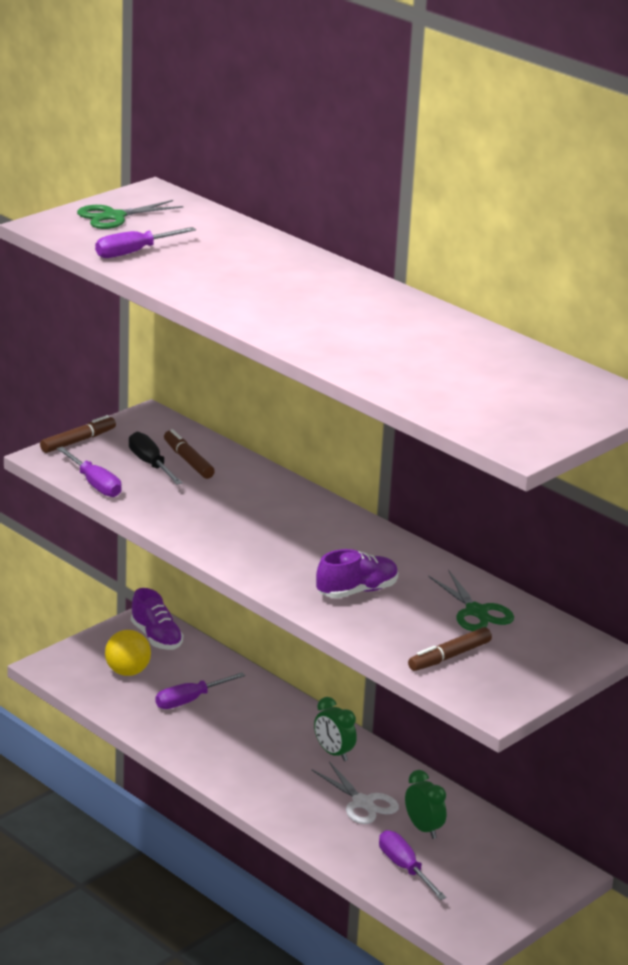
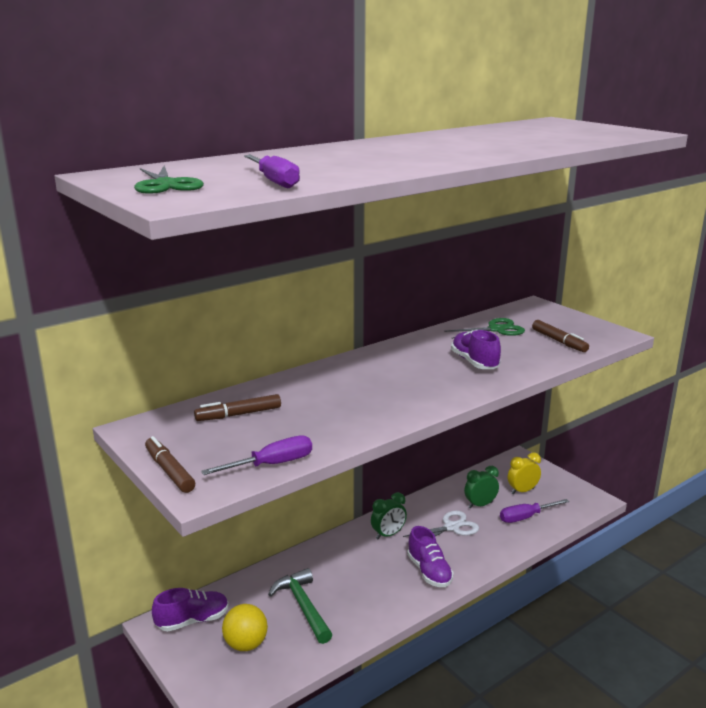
camera: 80 degrees left, 5 degrees down
(150, 464) = (238, 433): black screwdriver -> none
(189, 700) = (302, 606): purple screwdriver -> green hammer
(266, 784) = (429, 572): none -> purple shoe
(472, 869) = (522, 491): none -> yellow clock

